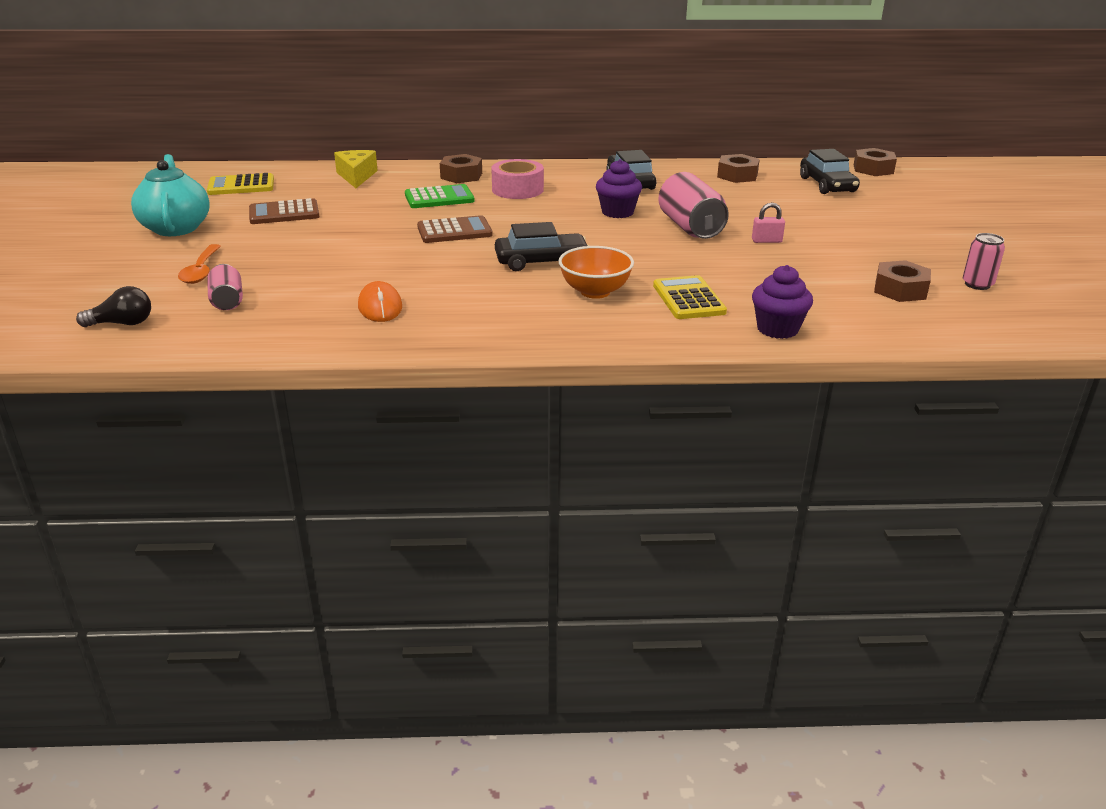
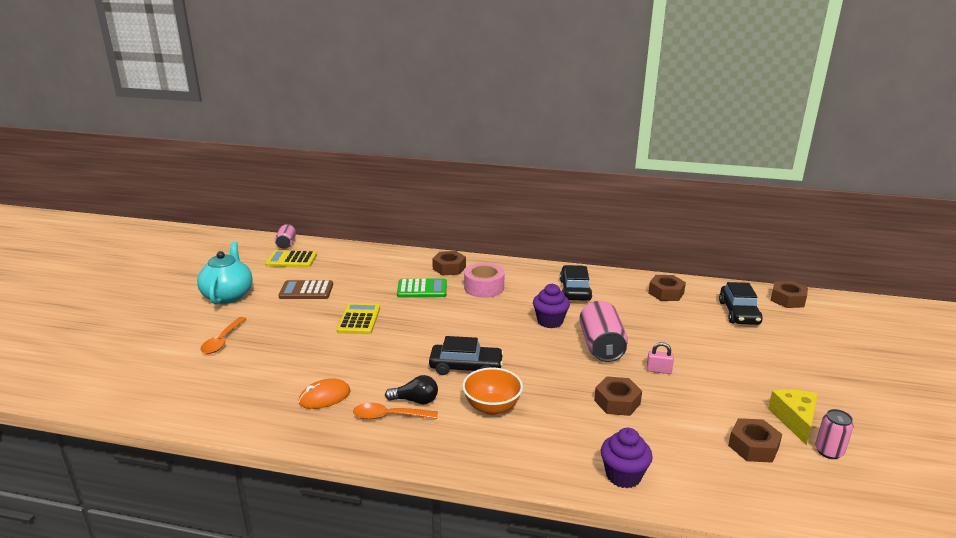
camera: 15 degrees right, 5 degrees down
(122, 323) = (145, 385): black light bulb -> black light bulb (415, 400)
(227, 301) = (224, 374): pink can -> pink can (286, 244)
(356, 176) = (374, 260): yellow cheese -> yellow cheese (794, 419)
(380, 307) = (324, 397): orange mouse -> orange mouse turned 60 degrees clockwise
(454, 231) = (416, 325): brown calculator -> none
(475, 314) = (389, 416): none -> orange spoon
(688, 299) = (563, 427): yellow calculator -> yellow calculator (359, 319)
(736, 271) = (617, 402): none -> brown nut

